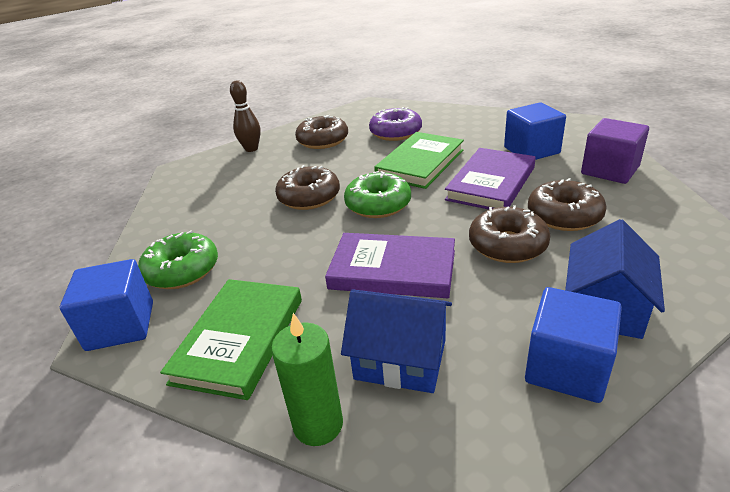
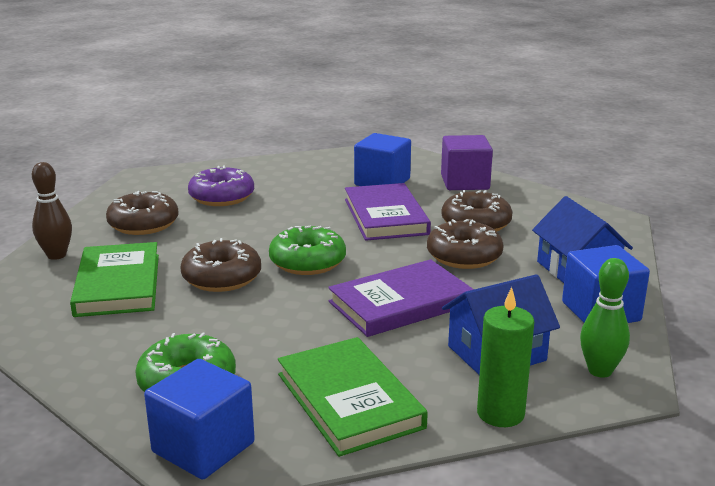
camera: 45 degrees left, 10 degrees down
(420, 163) = (294, 218): green book -> green book (118, 284)
(470, 438) = (600, 371): none -> green bowling pin

